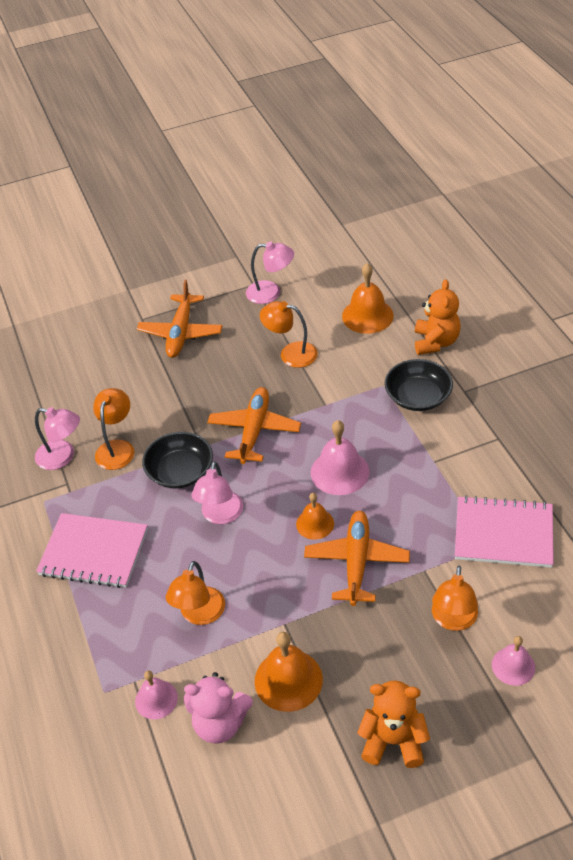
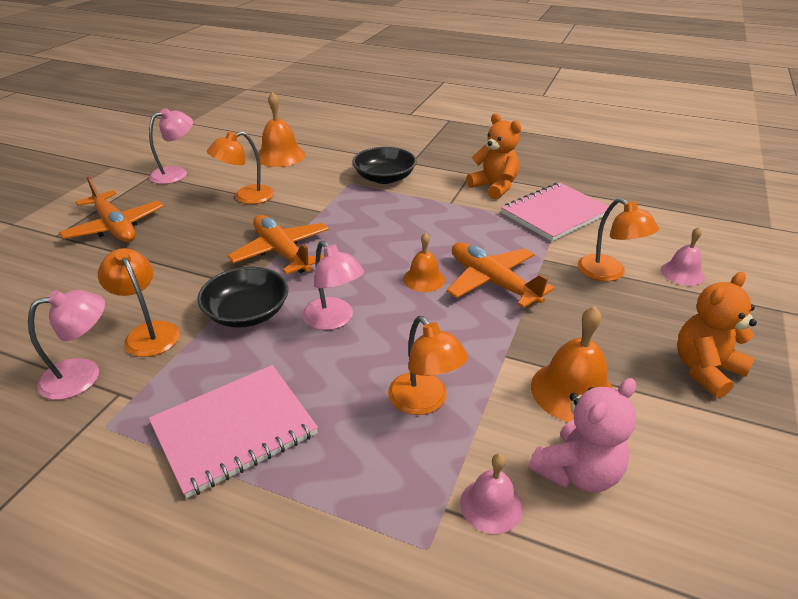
camera: 50 degrees left, 10 degrees down
(339, 472) = (393, 240): pink bell -> none
(435, 342) = (353, 149): orange teddy bear -> orange teddy bear (494, 187)

